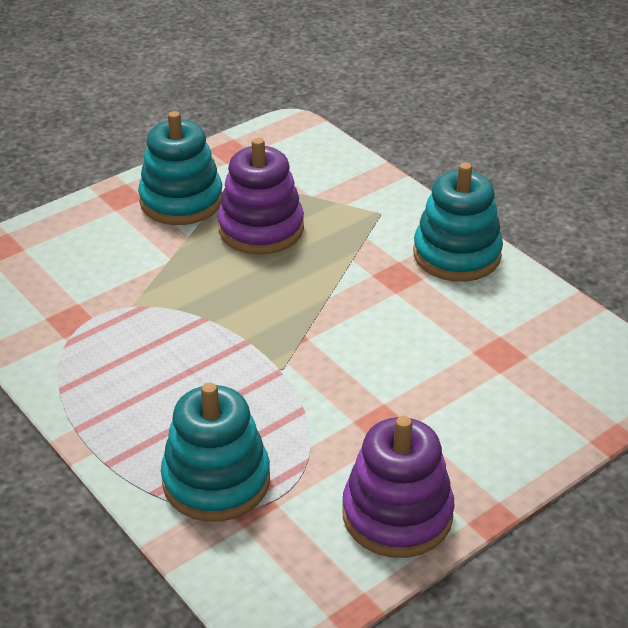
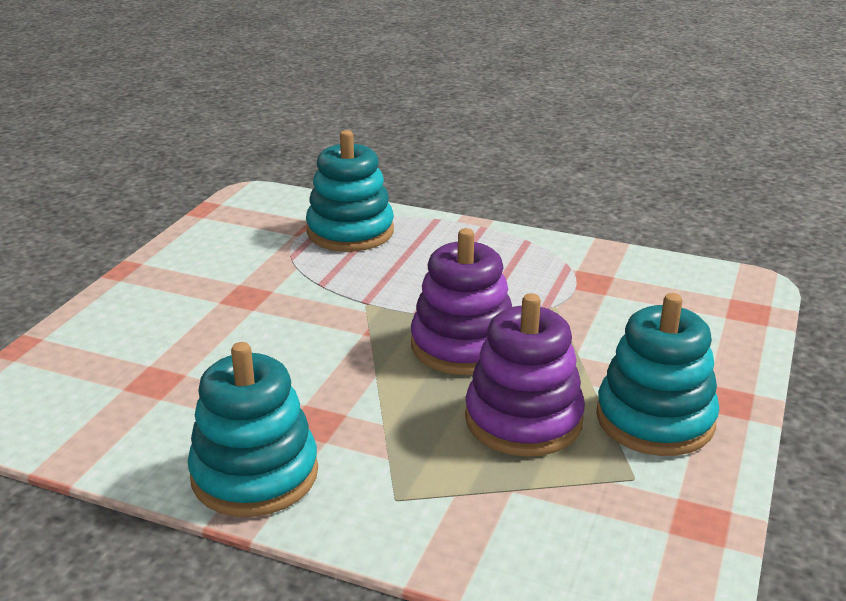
camera: 150 degrees right, 10 degrees down
(397, 514) = (200, 252): purple stacking toy -> purple stacking toy (463, 345)

